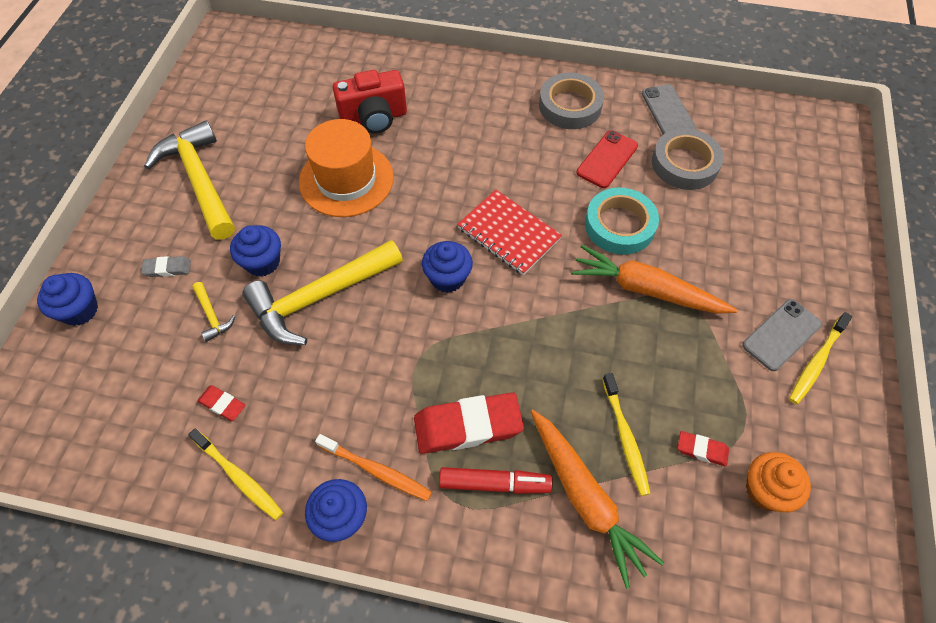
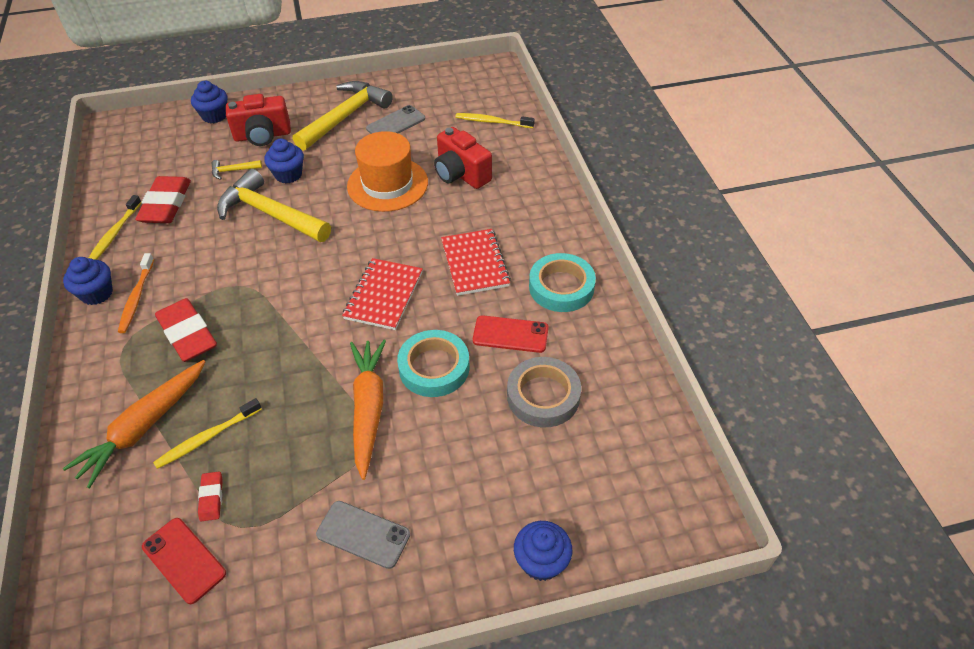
camera: 65 degrees right, 10 degrees down
(167, 268) = (263, 136): grey eraser -> red camera
(212, 315) = (233, 171): yellow hammer -> yellow hammer turned 45 degrees clockwise
(222, 404) = (166, 204): red eraser -> red eraser, size x2.07
(447, 278) = (320, 275): blue cupcake -> blue cupcake (541, 561)
(494, 483) = (143, 366): red marker -> none
(506, 152) = (475, 264): none -> red notebook
(570, 106) = (561, 287): grey tape -> turquoise tape
(668, 111) = (608, 362): grey phone -> grey phone (396, 123)
(766, 490) = (184, 560): orange cupcake -> red phone
(816, 362) = (342, 574): yellow toothbrush -> yellow toothbrush (492, 122)

